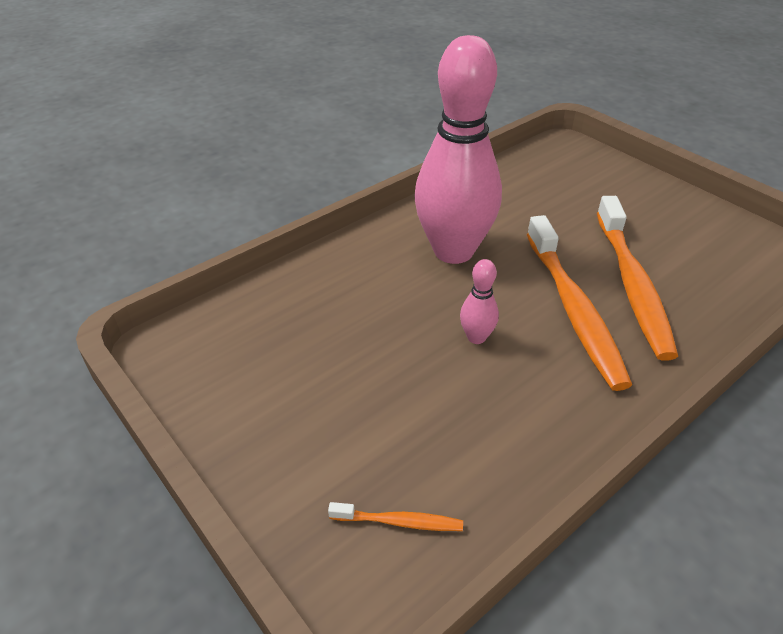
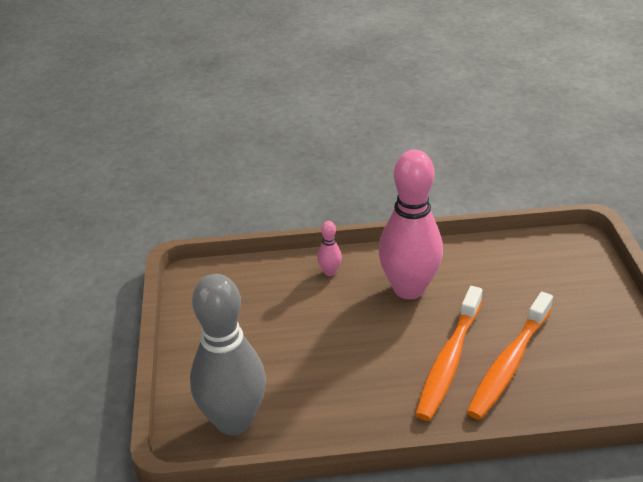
camera: 35 degrees right, 5 degrees down
(398, 522) = (233, 421): orange toothbrush -> grey bowling pin
(476, 337) = (368, 349): pink bowling pin -> pink bowling pin (329, 272)

